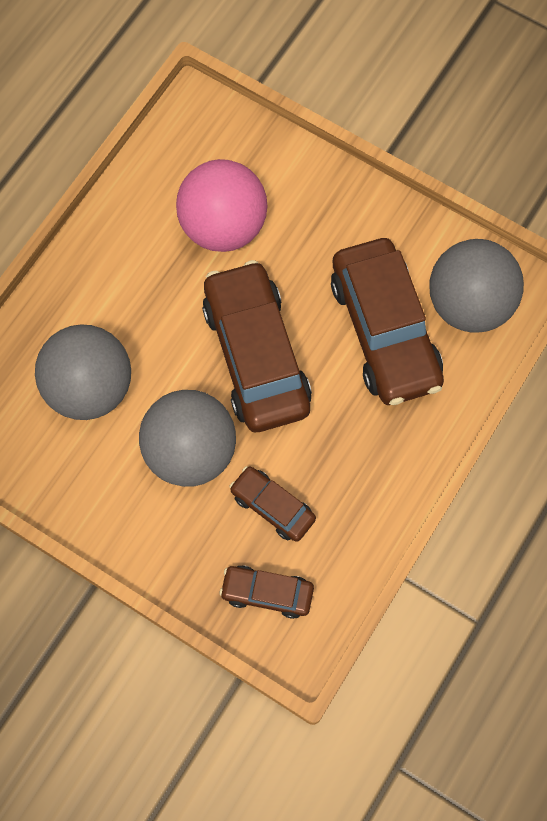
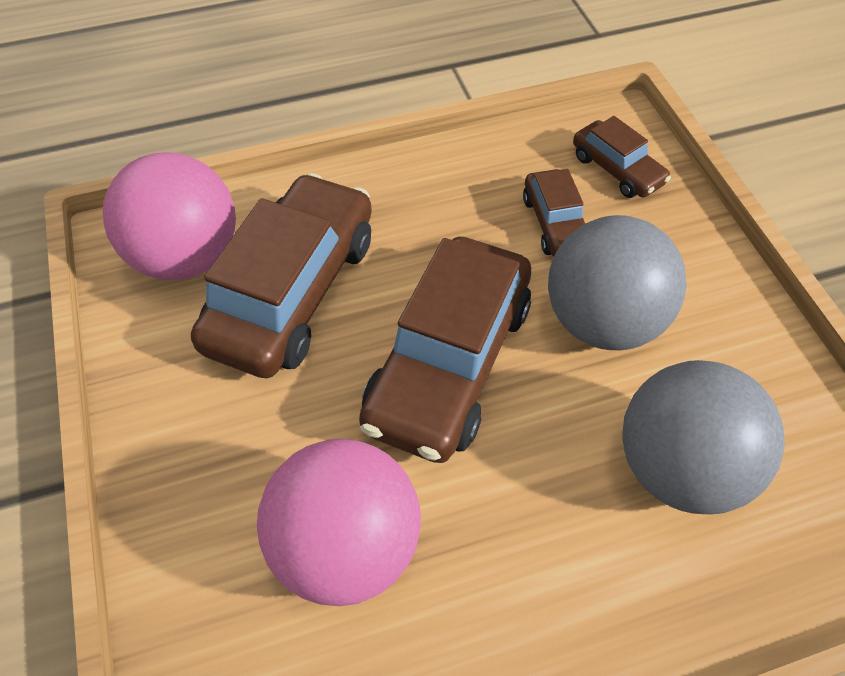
camera: 140 degrees left, 15 degrees down
(469, 304) = (186, 257): grey ball -> pink ball

